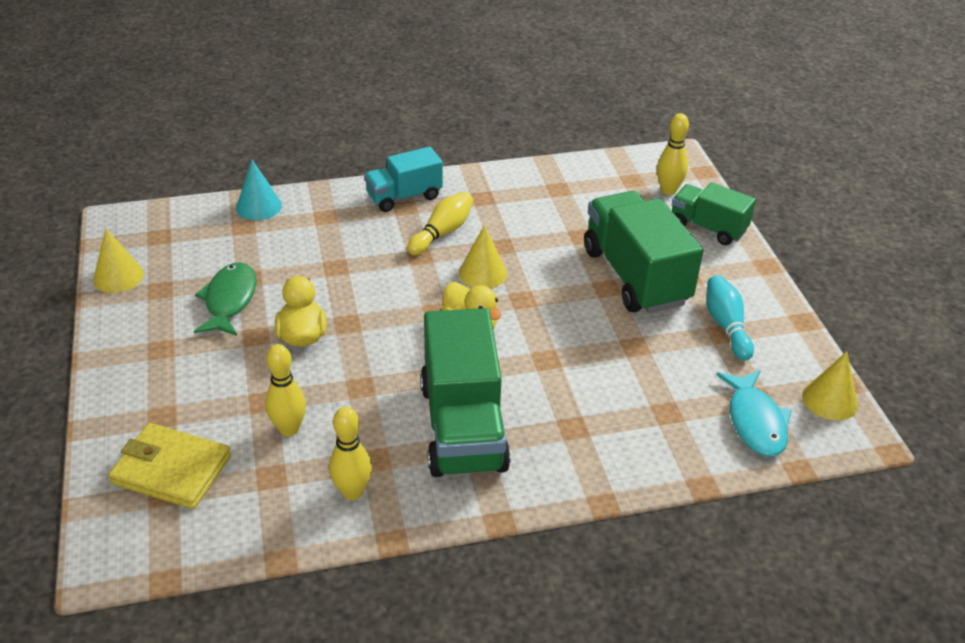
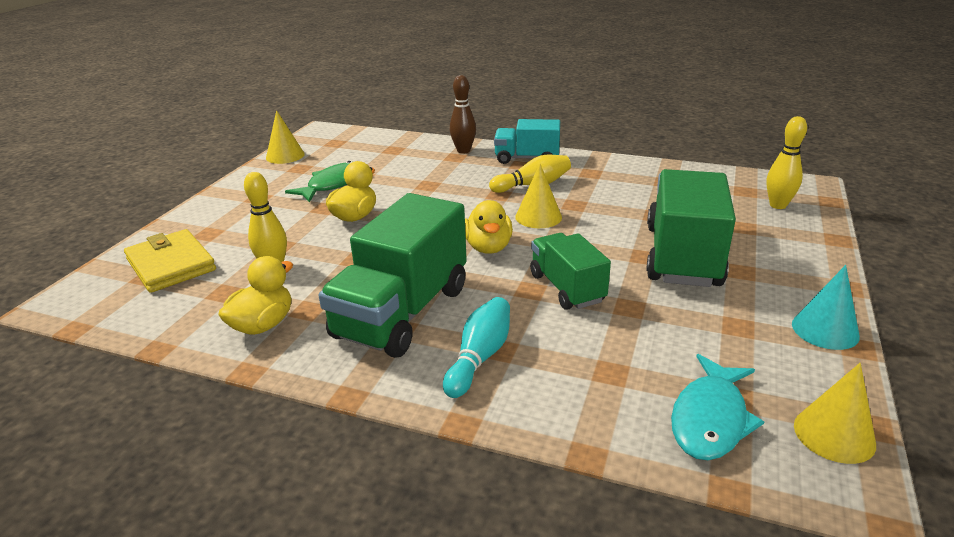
camera: 35 degrees right, 10 degrees down
(259, 206) = (416, 142): turquoise cone -> turquoise cone (825, 330)
(326, 205) = (463, 151): none -> brown bowling pin
(352, 492) = (263, 325): yellow bowling pin -> yellow duck
(708, 228) = (798, 241): green truck -> green truck (566, 288)
(726, 326) = (750, 322): turquoise bowling pin -> turquoise bowling pin (479, 357)

